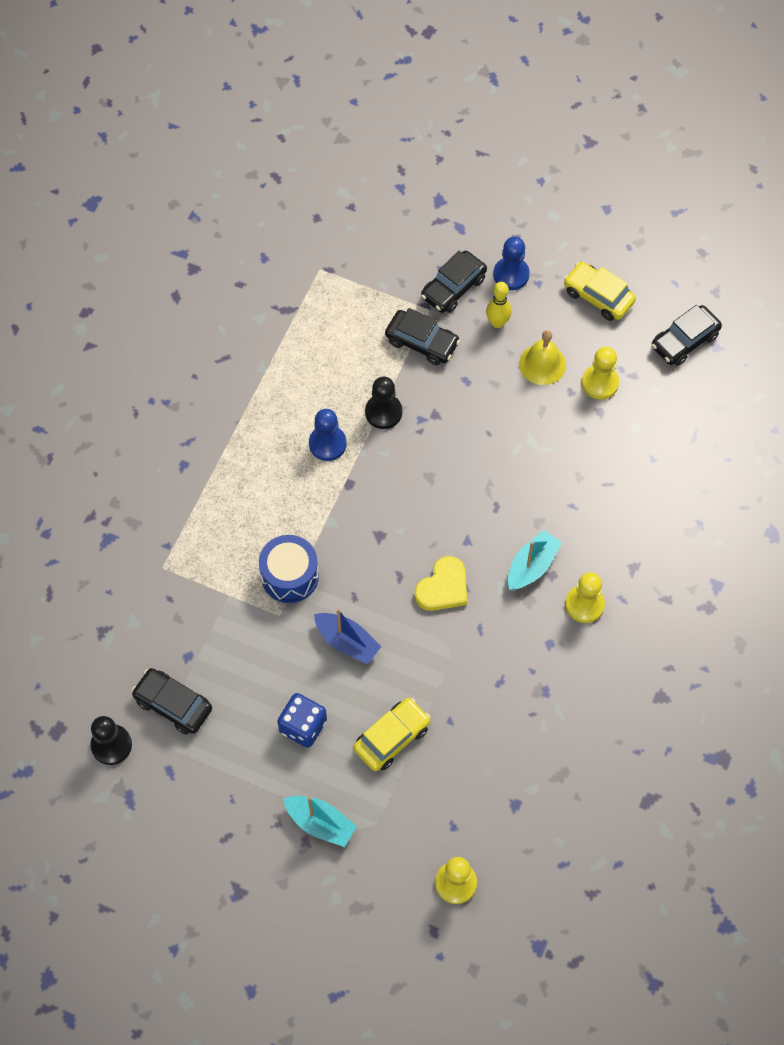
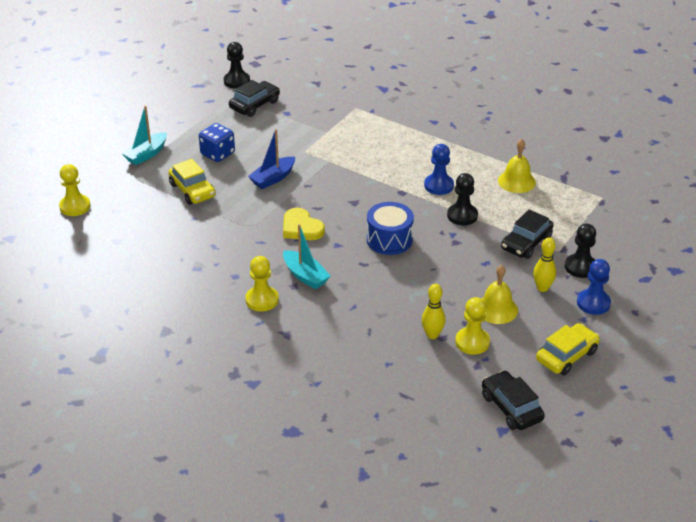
camera: 100 degrees right, 25 degrees down
(290, 576) = (333, 158): blue drum -> blue drum (389, 240)
(303, 359) = (516, 181): none -> yellow bell
(453, 288) = (580, 267): black car -> black pawn
(598, 422) = (432, 335): none -> yellow bowling pin

